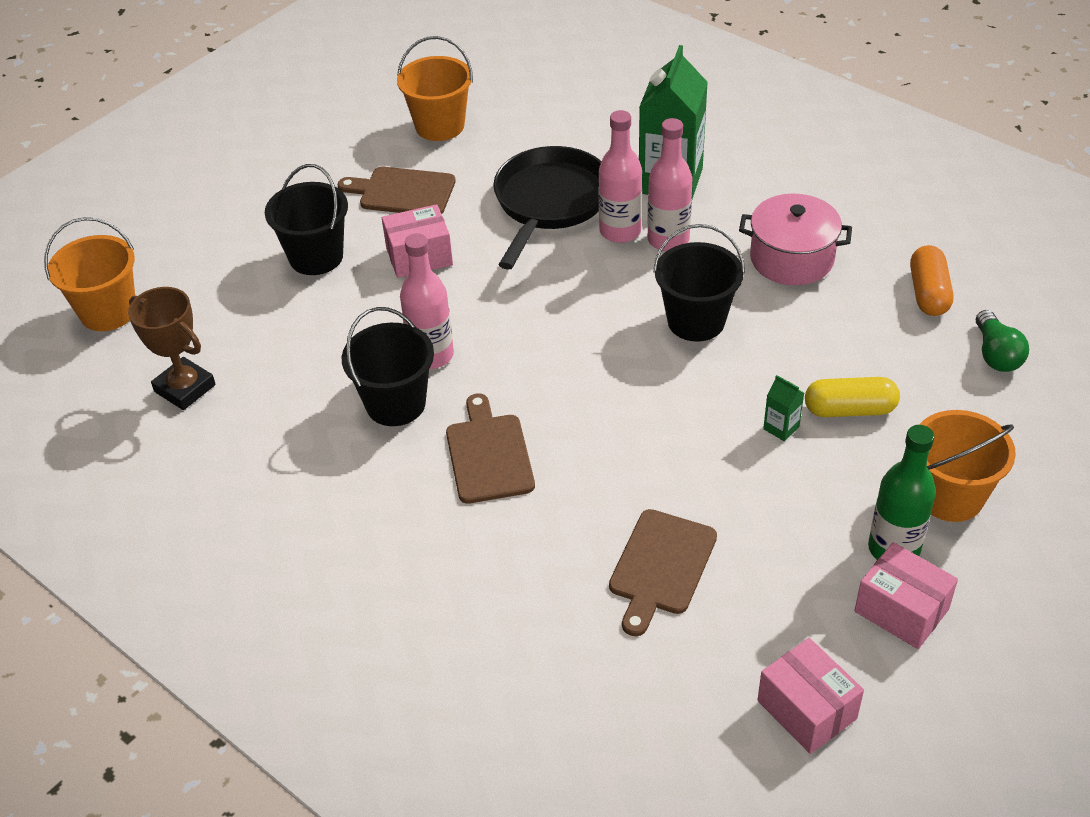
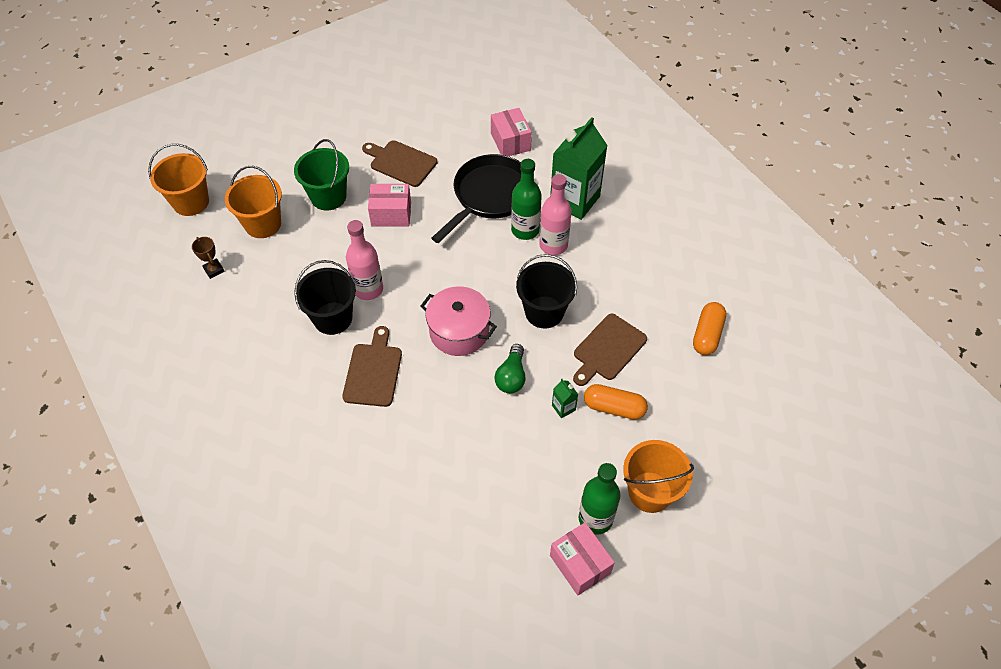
camera: 15 degrees right, 10 degrees up
(185, 388) = (214, 270): brown trophy -> brown trophy, size x0.57
(316, 257) = (328, 197): black bucket -> green bucket
(439, 126) = (444, 118): orange bucket -> orange bucket (263, 224)
(620, 231) = (525, 230): pink bottle -> green bottle
(661, 567) = (444, 484): brown cutting board -> brown cutting board (608, 349)
(791, 258) = (628, 282): pink pot -> pink pot (459, 331)
(806, 710) = (488, 614): pink box -> pink box (510, 142)
(849, 410) = (614, 408): yellow capsule -> orange capsule
(996, 354) = (731, 395): green light bulb -> green light bulb (511, 376)

